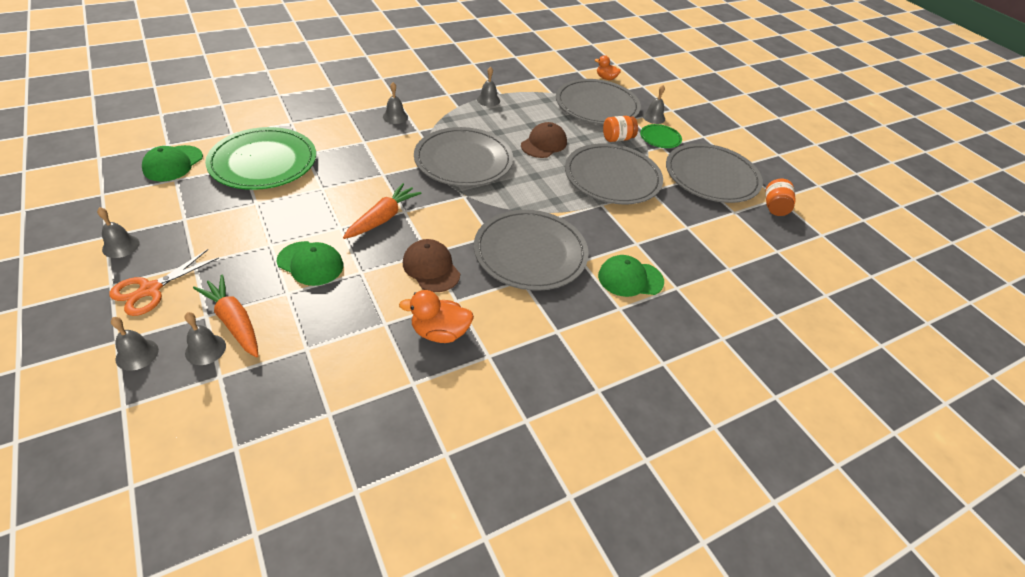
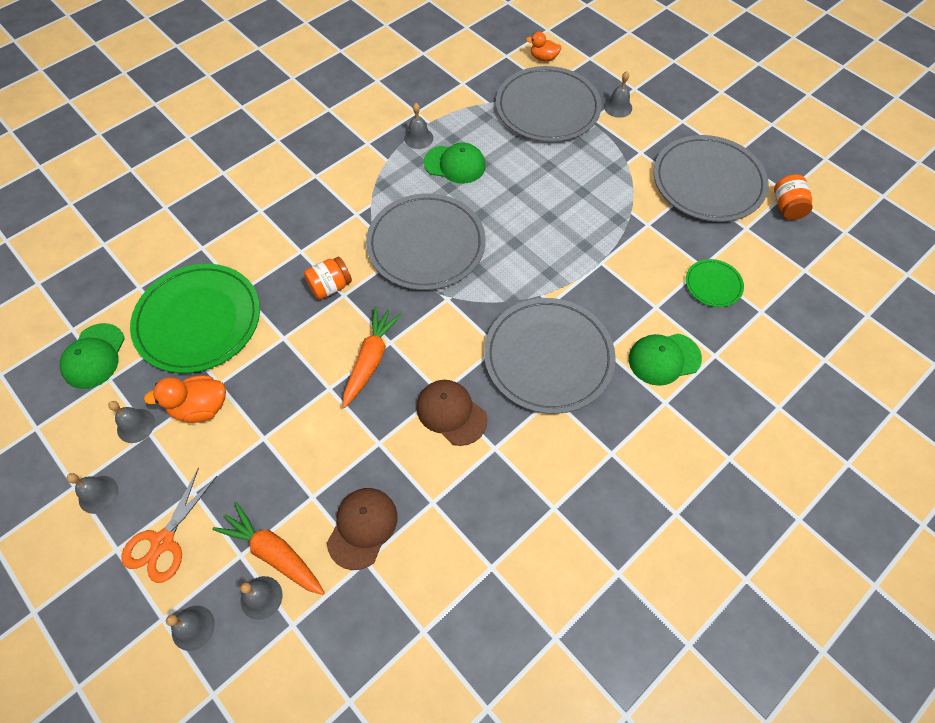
camera: 10 degrees left, 15 degrees up
(310, 263) = (319, 449): green cap -> green cap (455, 164)
(395, 117) = (320, 200): grey bell -> grey bell (136, 425)
(440, 332) = (493, 495): orange duck -> orange duck (201, 407)
(544, 144) = (507, 189): brown cap -> brown cap (362, 528)
(612, 177) = (600, 218): grey plate -> none
(617, 139) = (587, 155): orange jar -> orange jar (330, 287)
(660, 138) = (635, 139): green plate -> green plate (713, 284)

